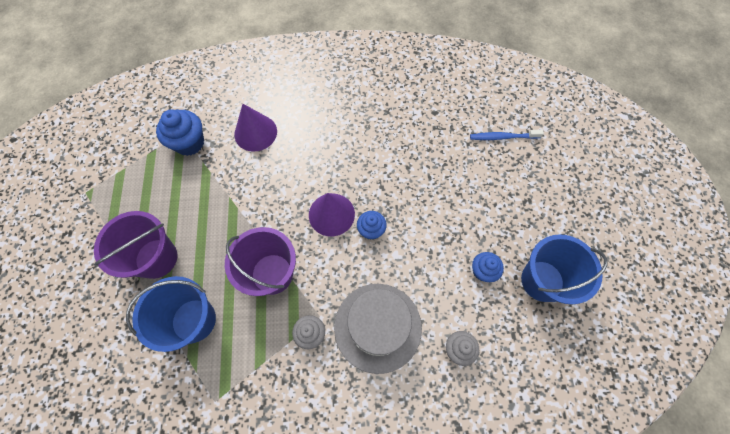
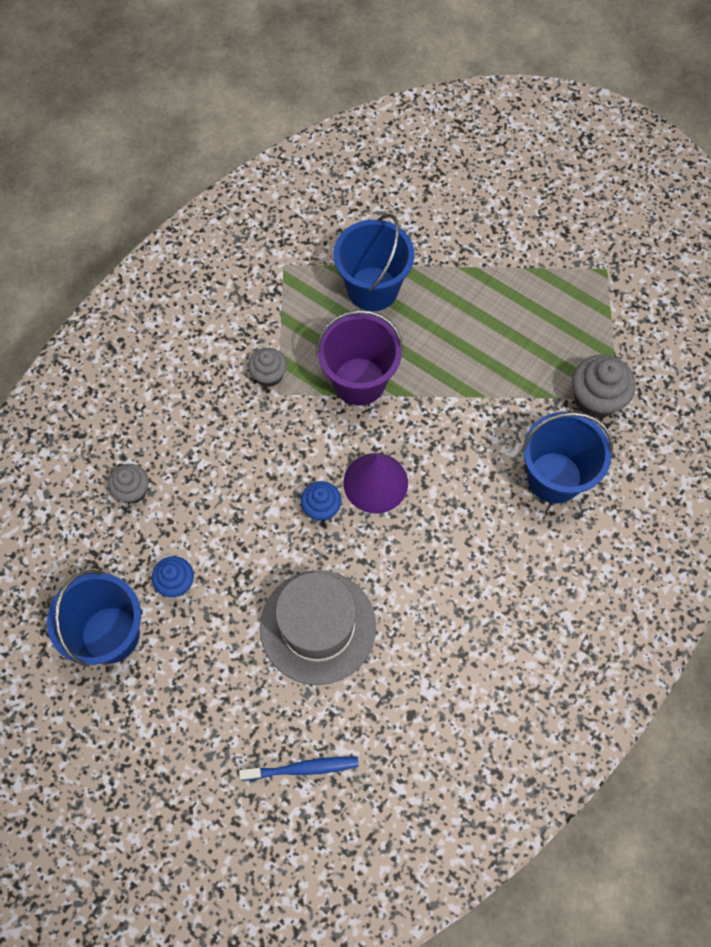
camera: 130 degrees right, 0 degrees up
(156, 258) = (468, 292): purple bucket -> none
(189, 143) = (595, 399): blue cupcake -> grey cupcake
(255, 132) = (554, 477): purple cone -> blue bucket
(377, 327) = (220, 436): grey hat -> grey hat (318, 627)
(503, 137) = (302, 768): blue toothbrush -> blue toothbrush turned 45 degrees clockwise

